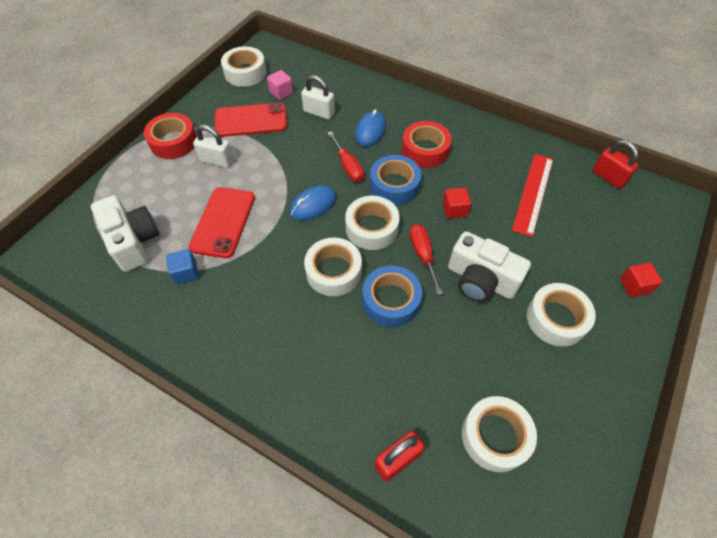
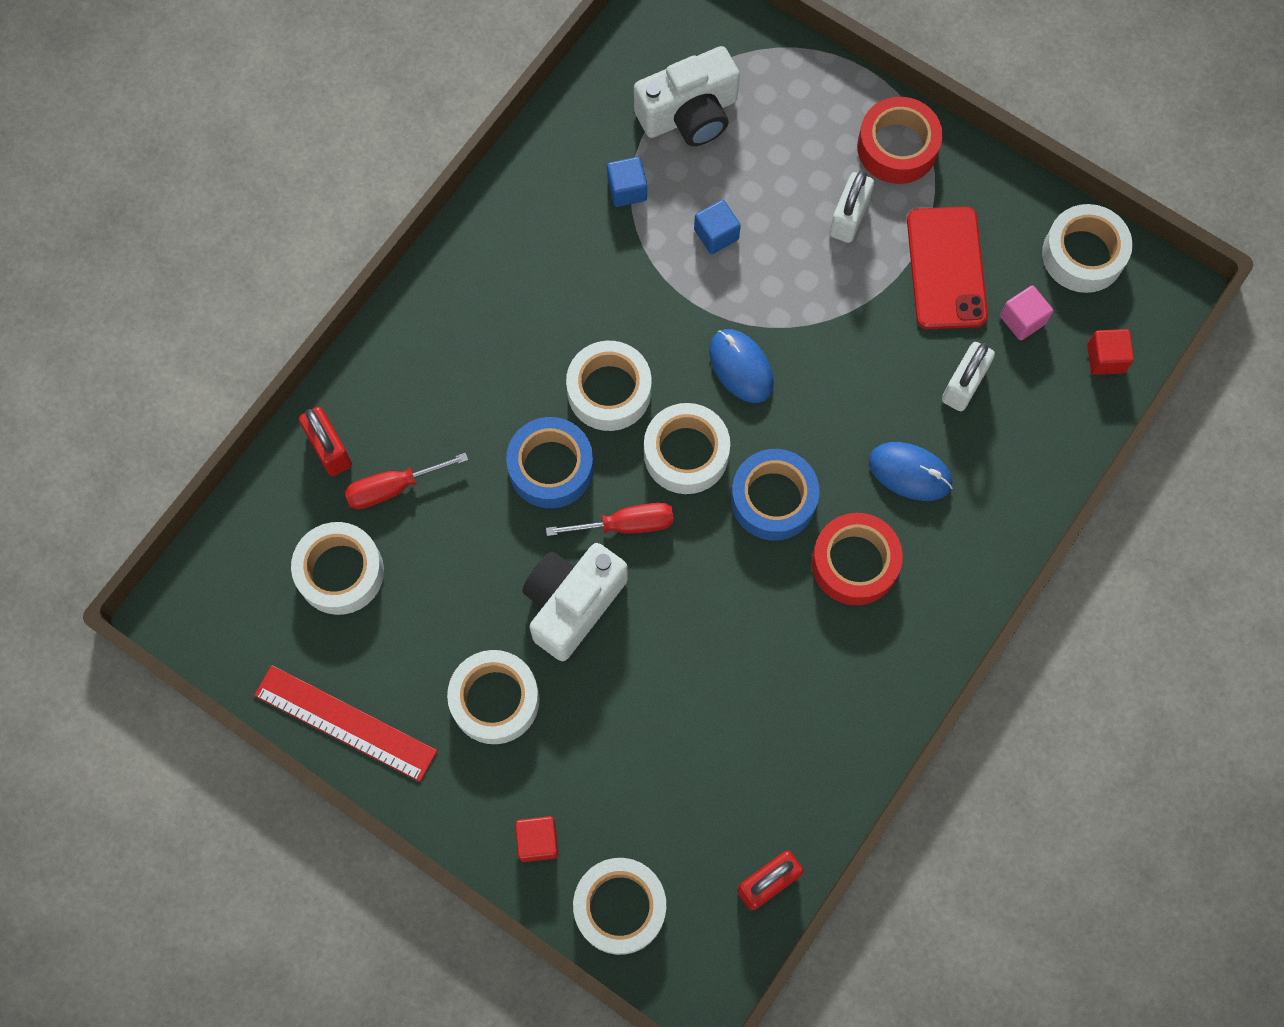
camera: 95 degrees right, 15 degrees up
(223, 222) = (716, 234): red phone -> blue cube
(348, 166) = (822, 427): red screwdriver -> red screwdriver (393, 488)
(454, 210) = (713, 590): red cube -> red cube (1105, 358)
(533, 193) = (739, 732): red ruler -> red ruler (345, 723)
(652, 241) = (620, 907): none -> white tape

